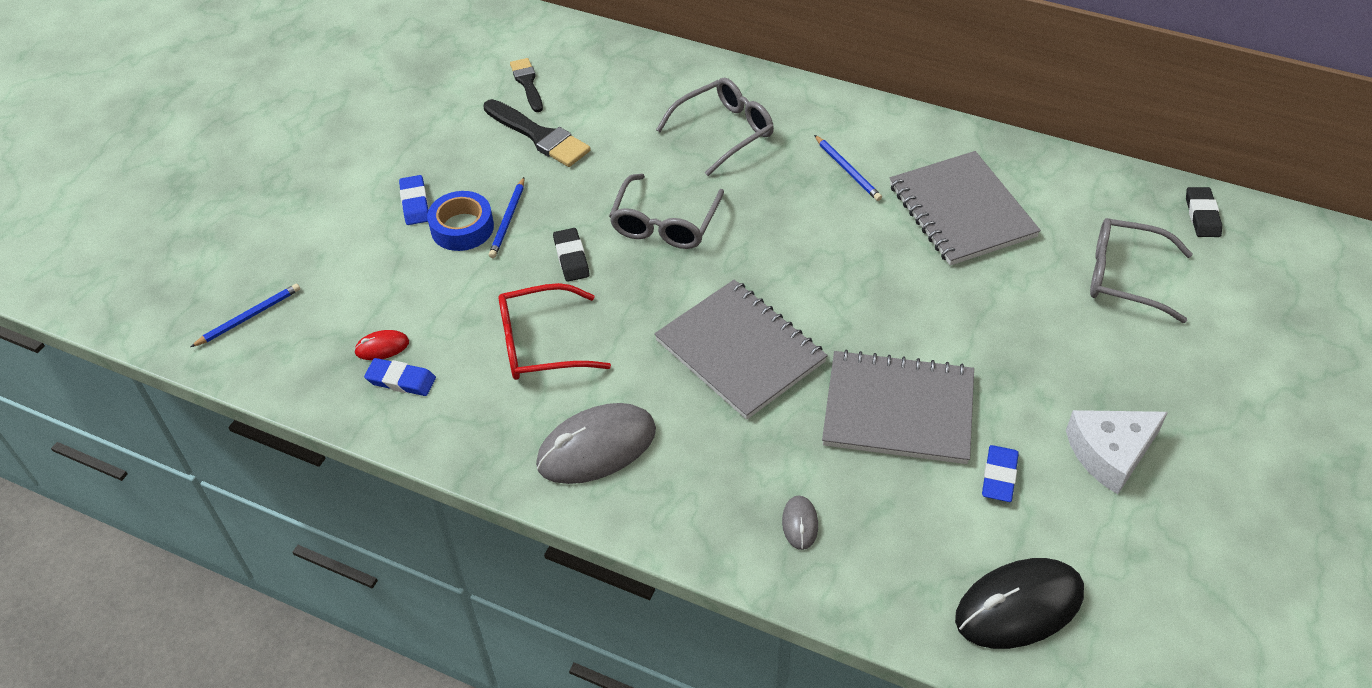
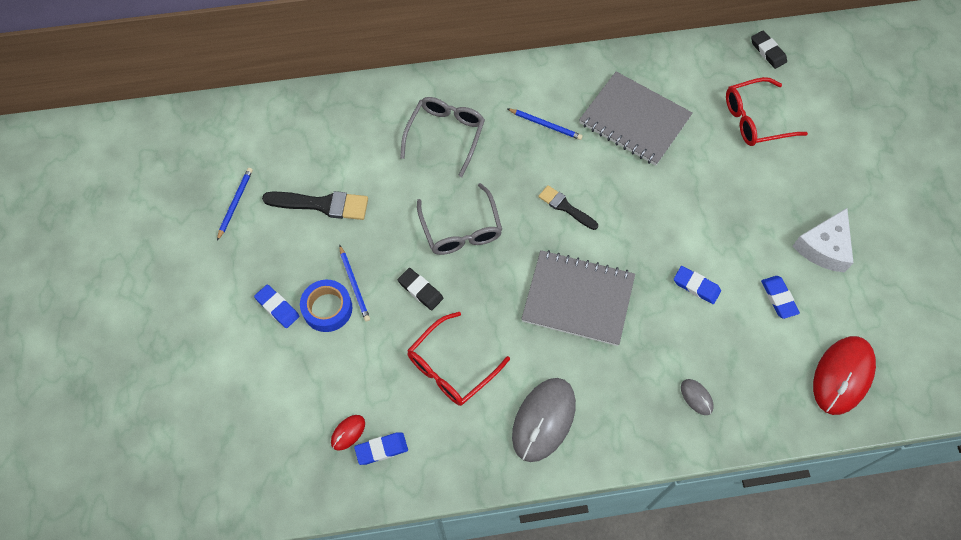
camera: 35 degrees left, 15 degrees up
(249, 317) = (233, 466): blue pencil -> blue pencil (235, 203)
(527, 83) = (278, 164): black brush -> black brush (565, 207)
(898, 410) = (696, 286): grey notebook -> blue eraser
(1019, 606) = (842, 376): black mouse -> red mouse
(1126, 277) = (756, 119): grey glasses -> red glasses

